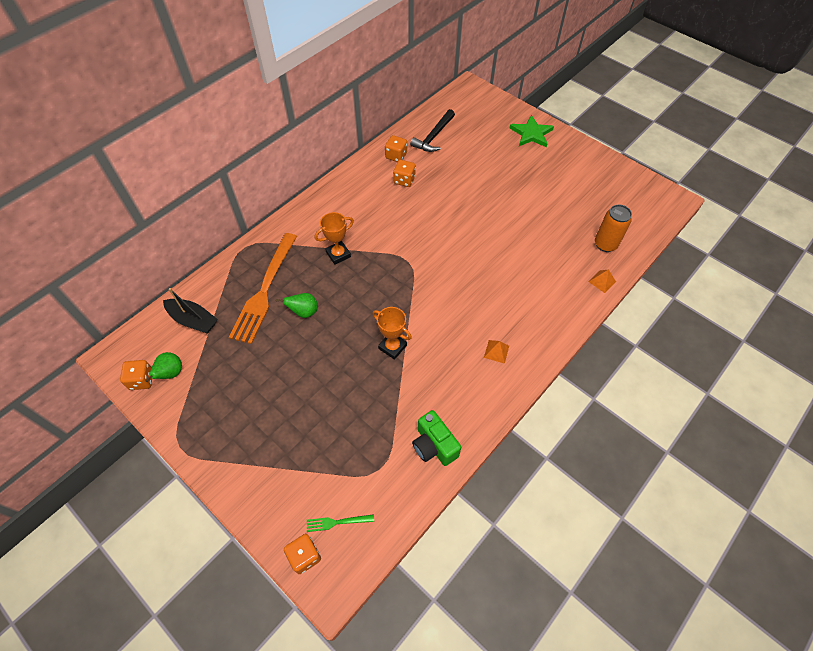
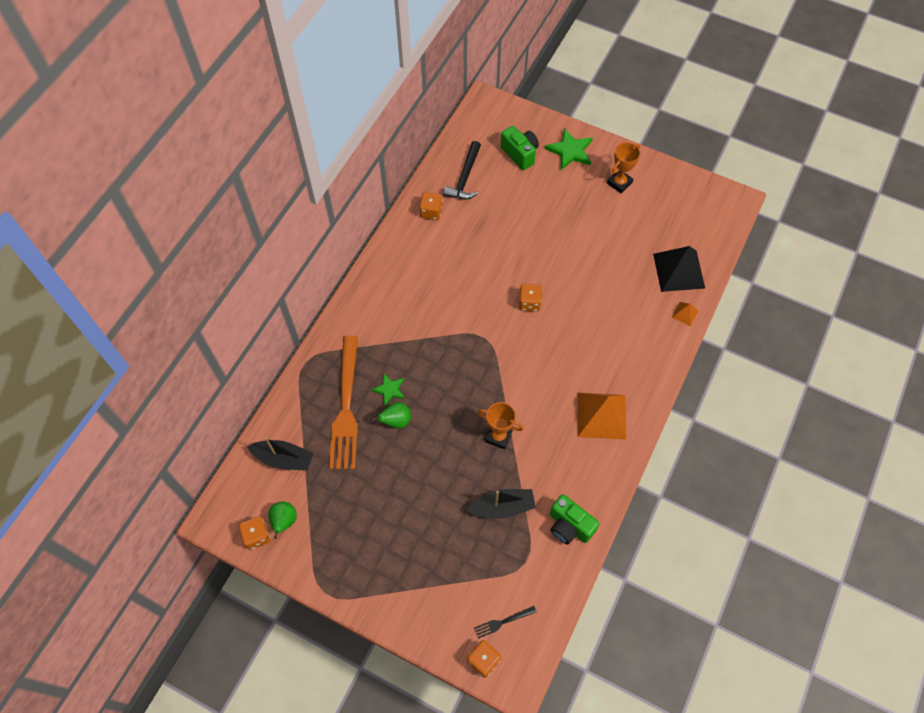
camera: 15 degrees left, 5 degrees up
(308, 285) = (389, 389): none -> green star
(337, 522) = (502, 622): green fork -> black fork
(338, 254) = (409, 347): orange trophy -> orange trophy (619, 183)
(374, 411) = (502, 507): none -> black boat
(404, 180) = (450, 241): orange dice -> orange dice (529, 303)
(487, 128) = (520, 154): none -> green camera
(496, 351) = (601, 415): orange pyramid -> orange pyramid, size x2.22
(605, 244) = (679, 270): orange can -> black pyramid

